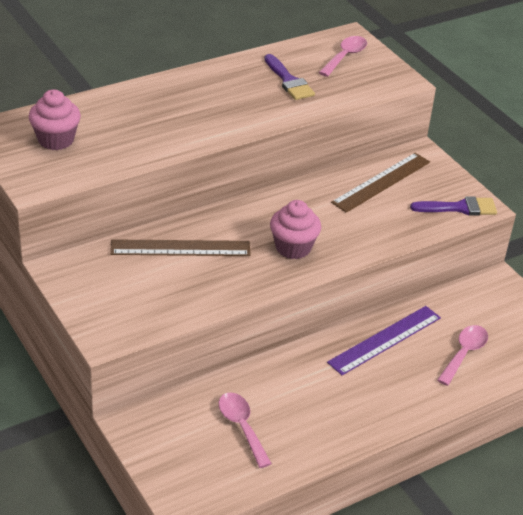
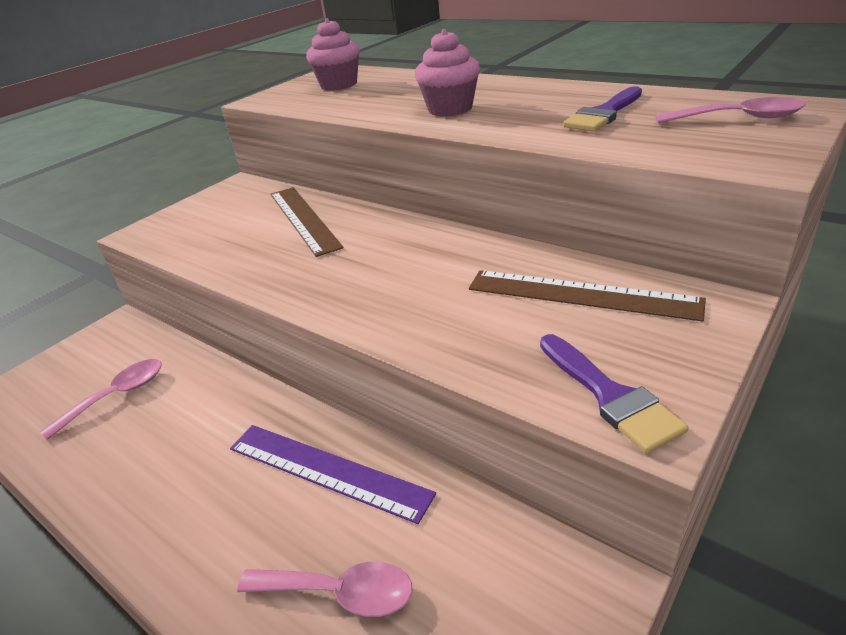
camera: 75 degrees right, 5 degrees down
(293, 247) = (353, 277): pink cupcake -> pink cupcake (450, 109)

